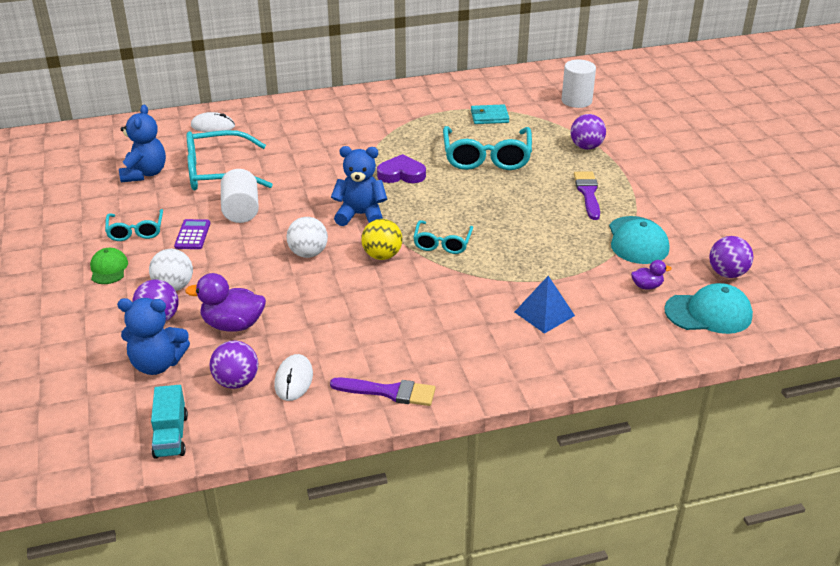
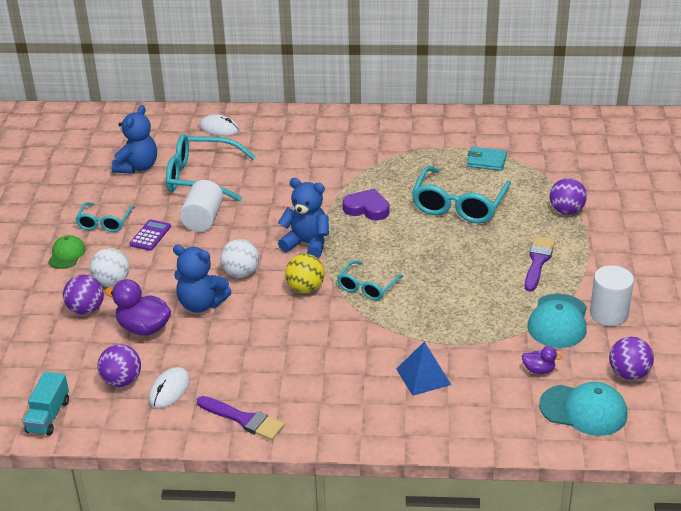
camera: 20 degrees right, 0 degrees up
(157, 364) = (66, 351): blue teddy bear -> blue teddy bear (201, 304)
(576, 101) = (586, 157): white cylinder -> white cylinder (609, 314)

